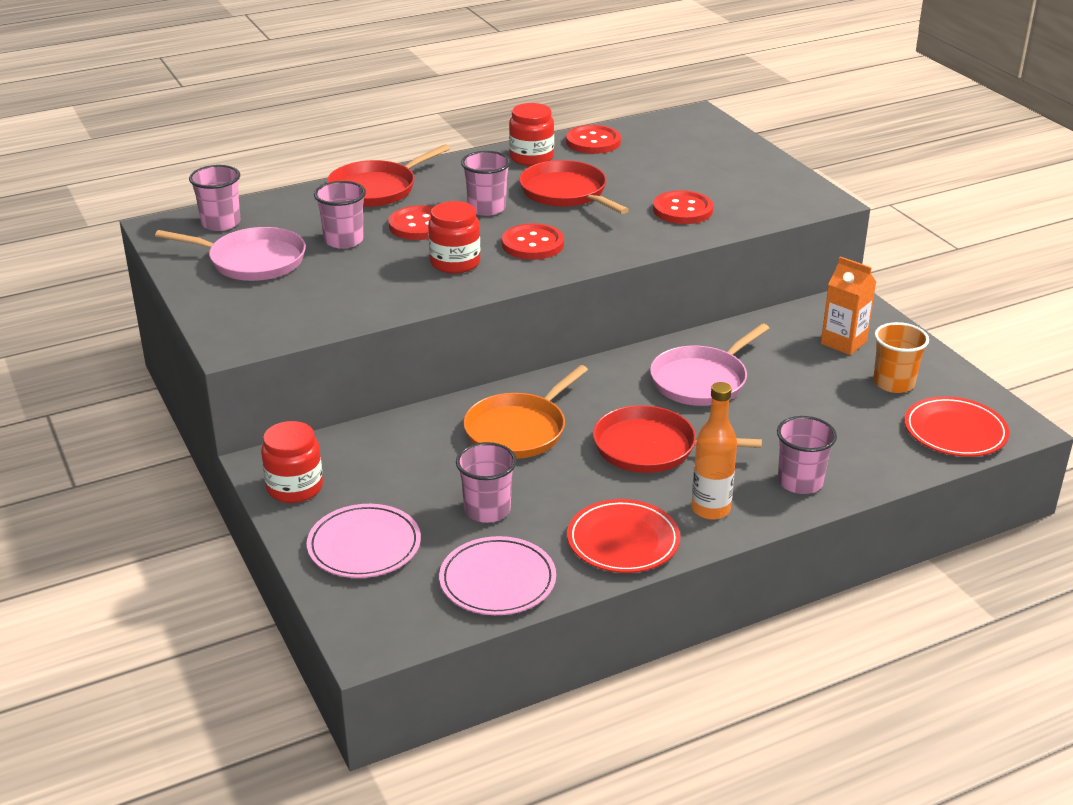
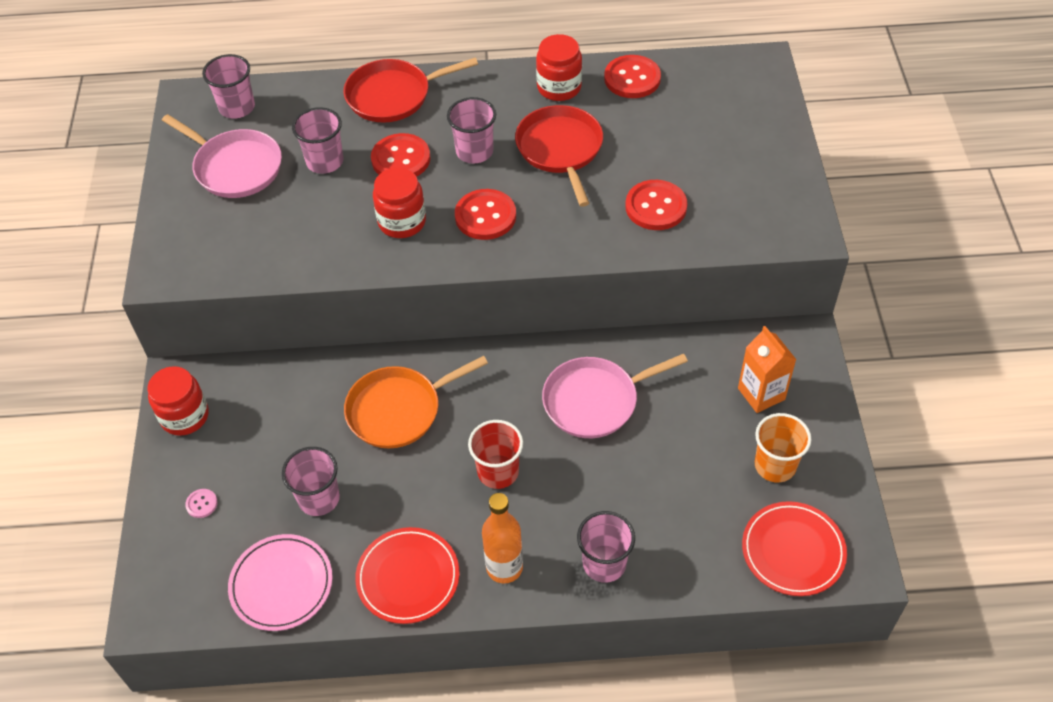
camera: 25 degrees right, 20 degrees up
(364, 546) = (201, 504): pink plate -> pink button
(650, 448) = (498, 472): red pan -> red cup

